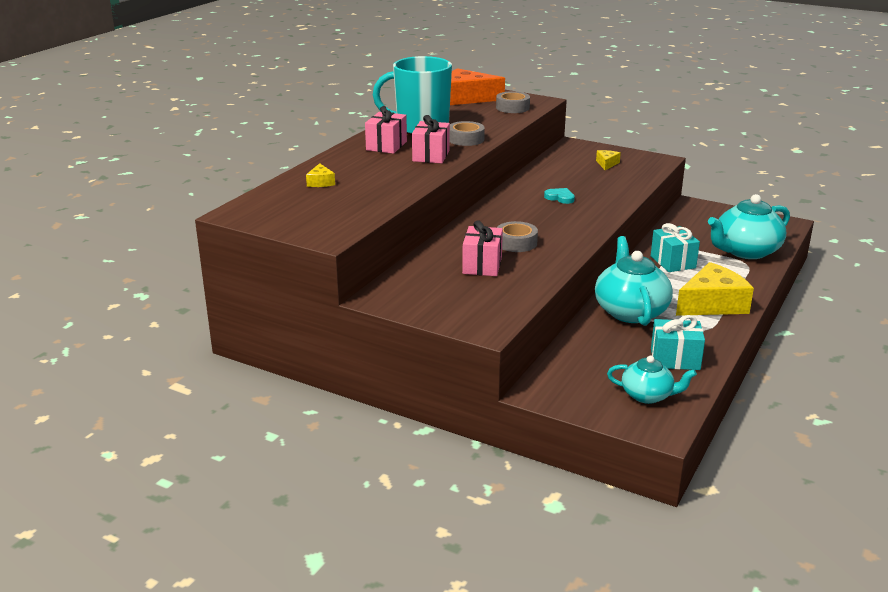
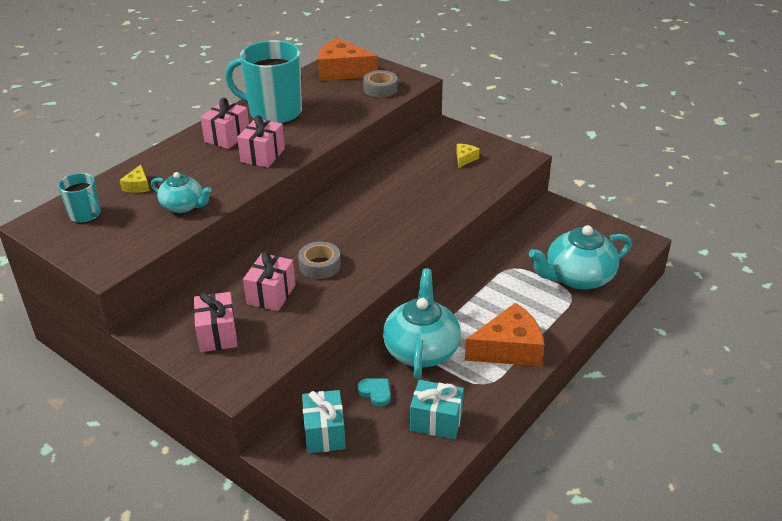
camera: 10 degrees right, 10 degrees up
(282, 204) = (86, 215): none -> turquoise mug
(447, 296) = (217, 334): none -> pink gift
(466, 139) = (309, 133): grey tape -> none
(560, 197) = (394, 204): turquoise heart -> turquoise heart (376, 392)
(648, 395) = (386, 468): turquoise teapot -> turquoise teapot (183, 206)
(673, 262) = (495, 285): turquoise gift -> turquoise gift (324, 433)
(712, 304) = (509, 349): yellow cheese -> orange cheese

